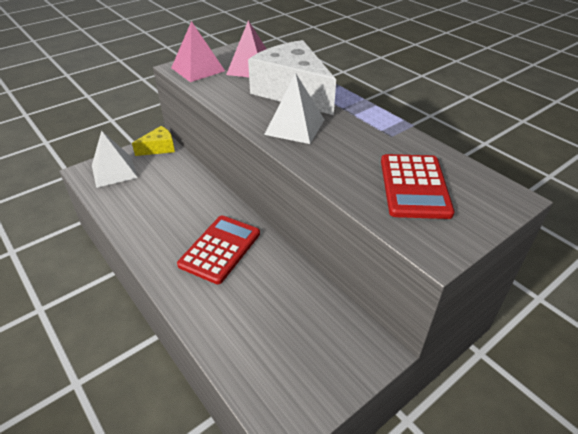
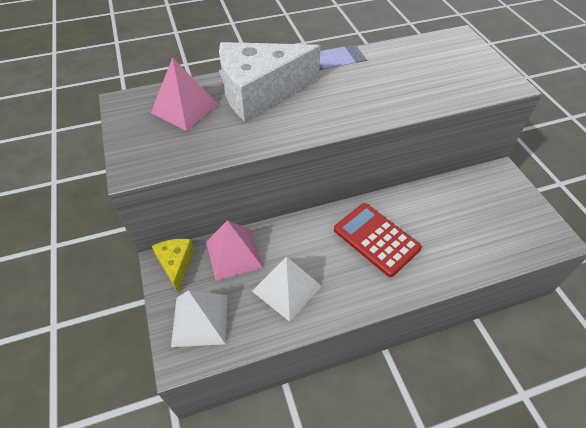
camera: 70 degrees left, 10 degrees up
(198, 69) = (154, 151): pink pyramid -> pink pyramid (234, 254)
(294, 127) = (327, 107): white pyramid -> white pyramid (286, 288)
(414, 186) = (439, 70): red calculator -> none

